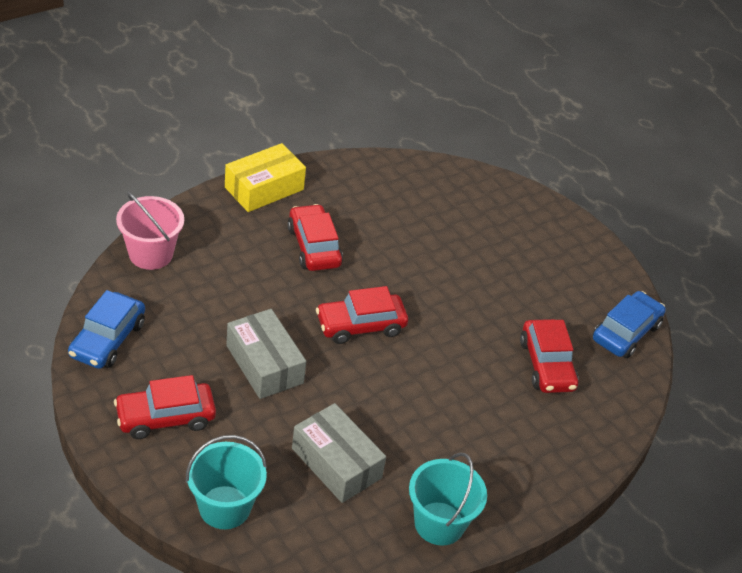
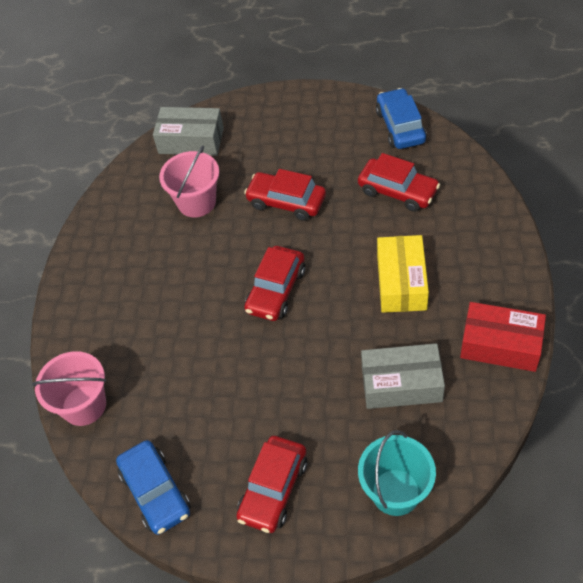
camera: 40 degrees left, 10 degrees up
(264, 188) = (78, 278): yellow box -> yellow box (401, 282)
(264, 364) = (268, 381): grey box -> grey box (191, 140)
(314, 247) = (170, 277): red car -> red car (286, 202)
(405, 225) = (197, 202): none -> pink bucket
(439, 523) = (500, 345): turquoise bucket -> red box

